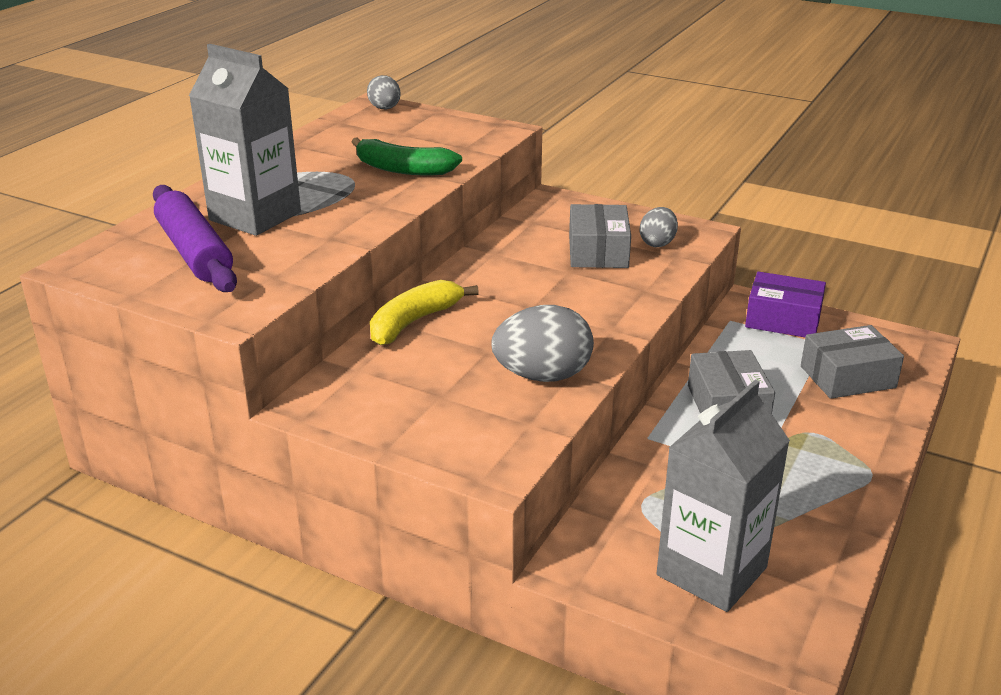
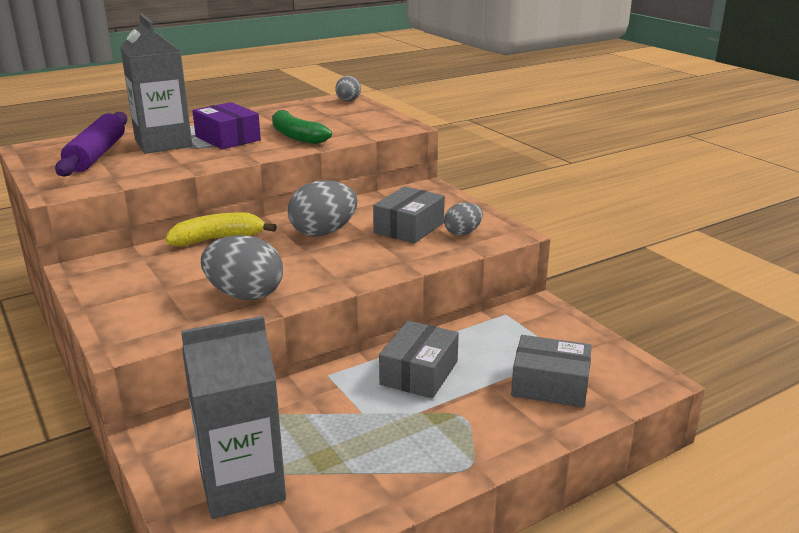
camera: 30 degrees right, 5 degrees down
(519, 281) = (323, 232): none -> grey egg
(783, 319) = (551, 326): purple box -> purple box (228, 138)

